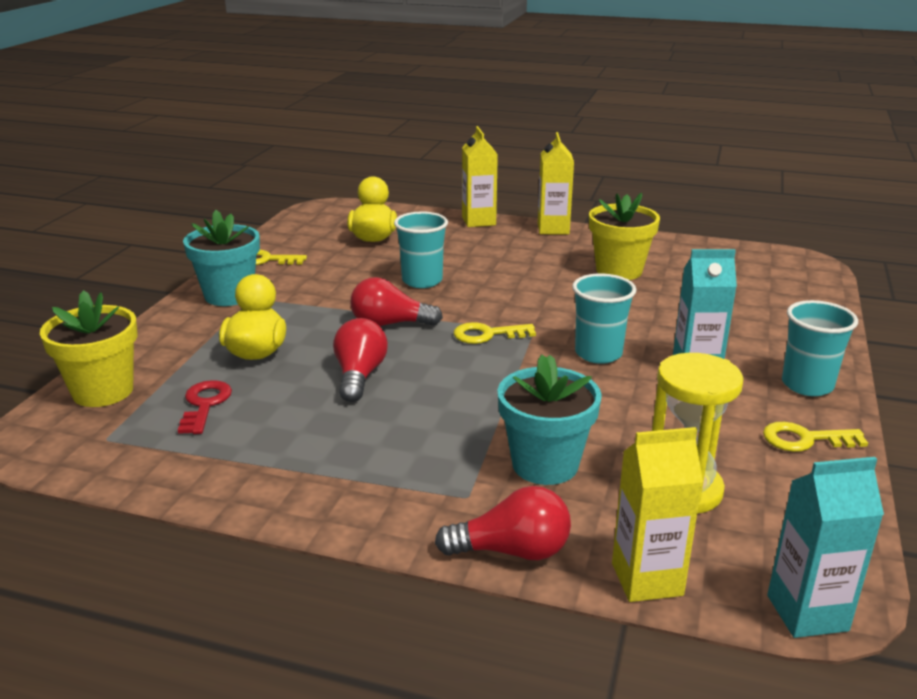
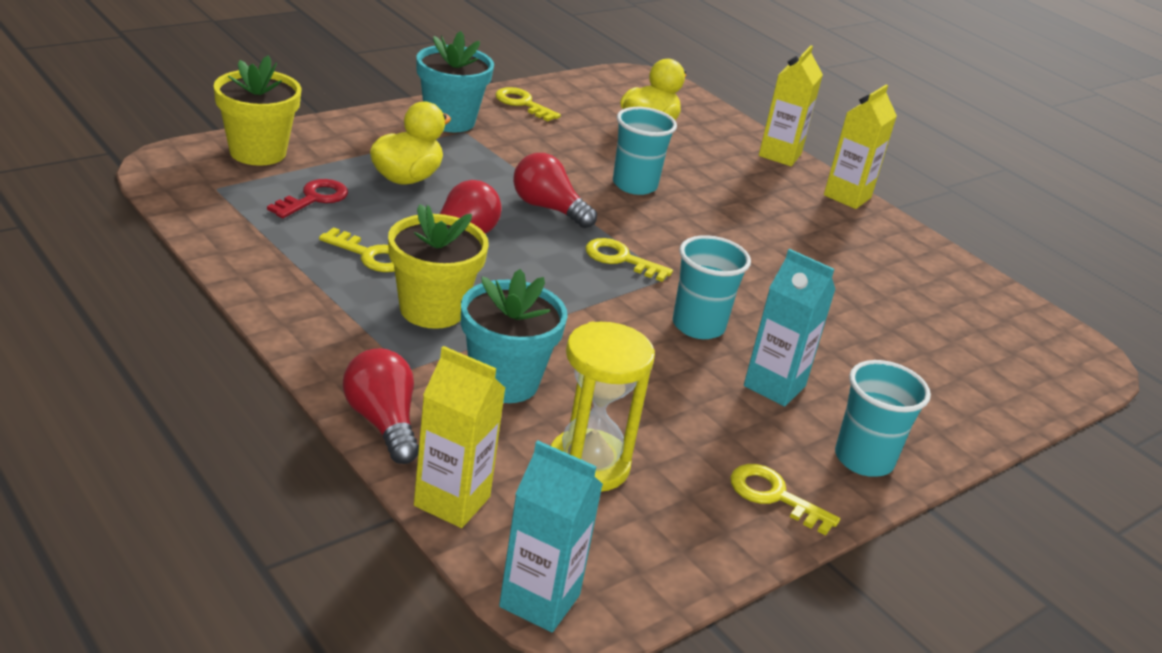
camera: 30 degrees right, 5 degrees up
(313, 425) = (370, 255): none -> yellow key
(512, 551) = (382, 422): red light bulb -> red light bulb turned 150 degrees counterclockwise
(619, 271) = (849, 267): yellow flower pot -> yellow flower pot (432, 310)

